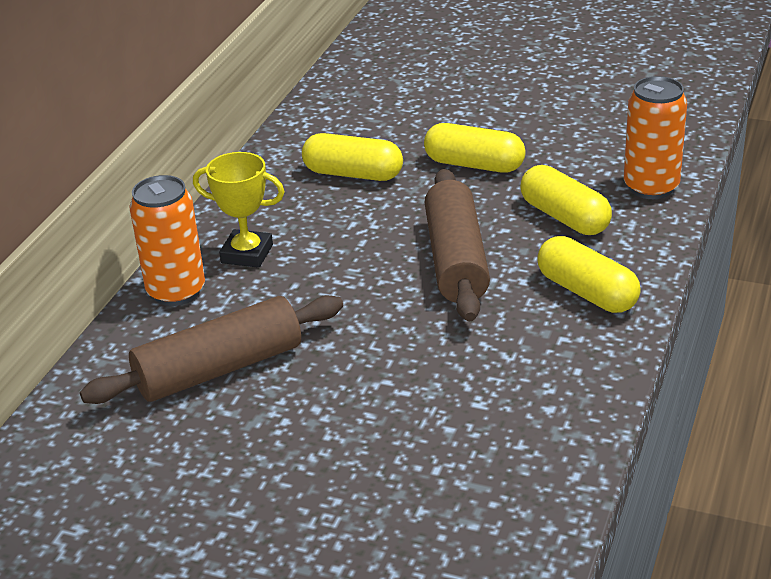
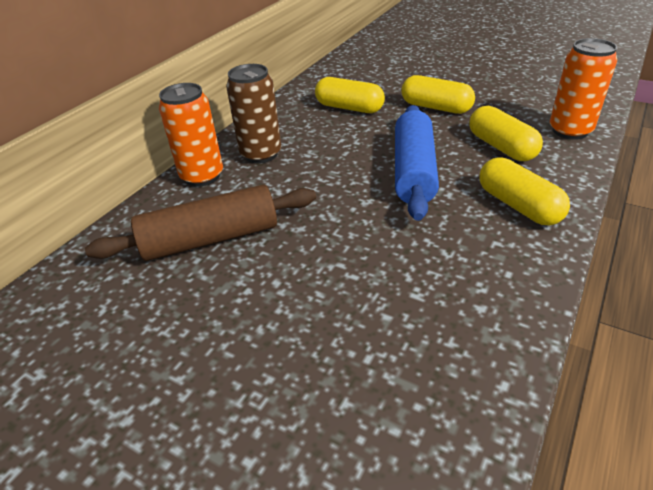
camera: 10 degrees right, 5 degrees up
(247, 254) = (261, 154): yellow trophy -> brown can
(456, 260) = (413, 171): brown rolling pin -> blue rolling pin

